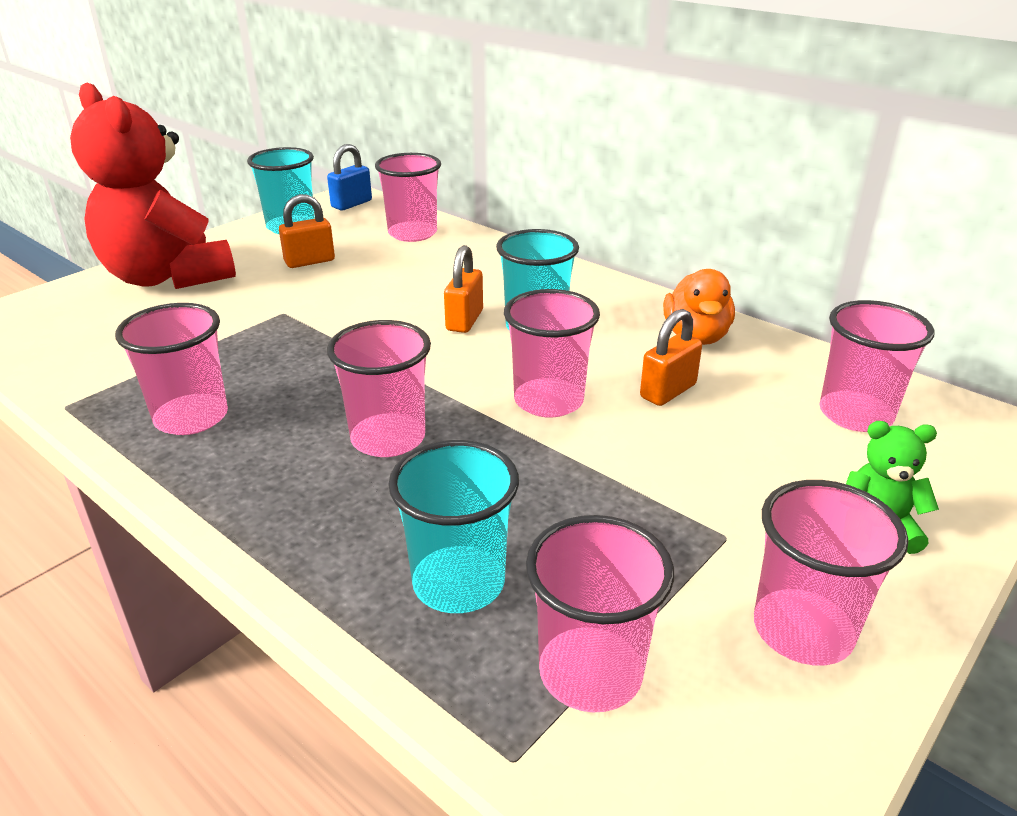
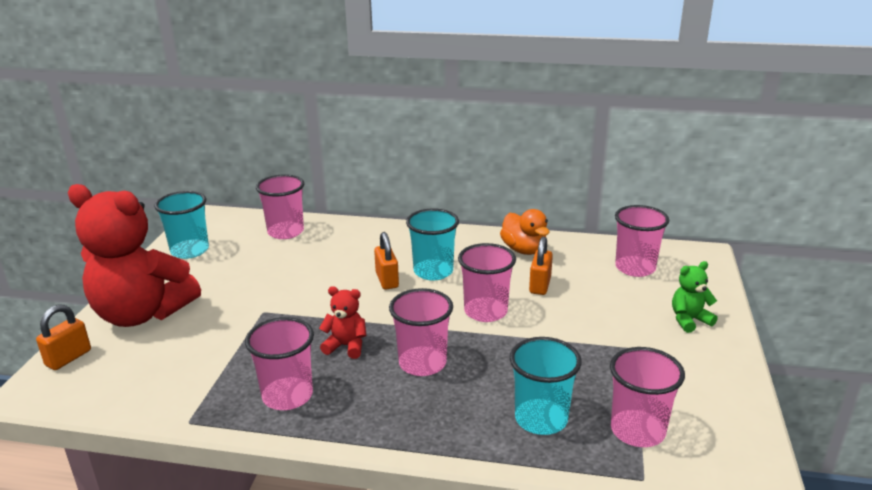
camera: 30 degrees left, 5 degrees down
(309, 261) = (236, 272): orange padlock -> orange padlock (68, 358)
(324, 383) = (346, 346): none -> red teddy bear
(351, 204) = (215, 221): blue padlock -> none
(802, 630) = (700, 376): pink cup -> none

